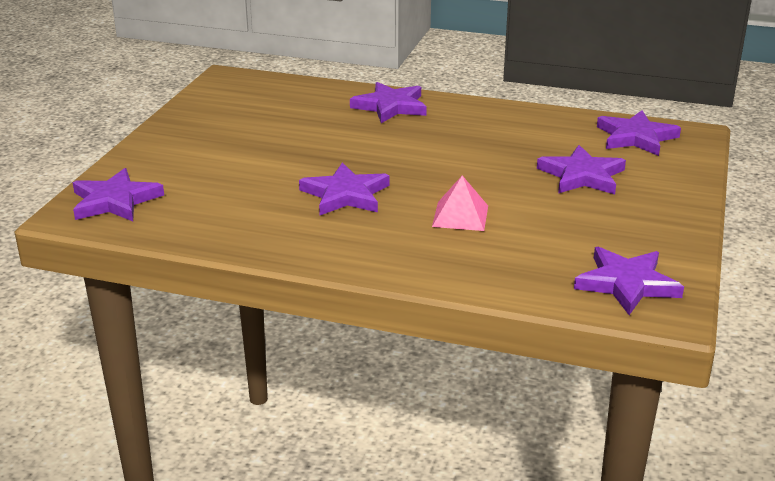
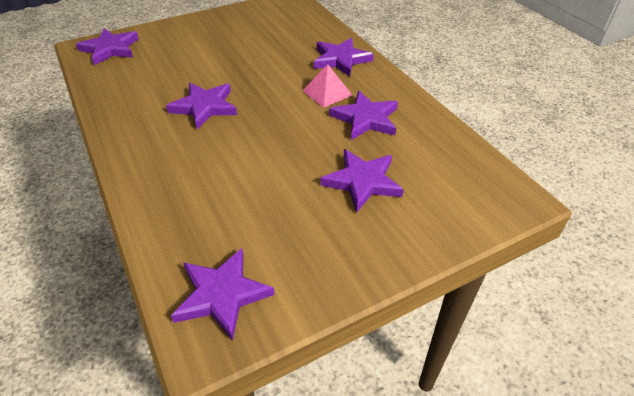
camera: 45 degrees right, 15 degrees up
(460, 216) = (231, 162): pink pyramid -> pink pyramid (327, 92)
(636, 137) = (464, 174): purple star -> purple star (365, 119)

